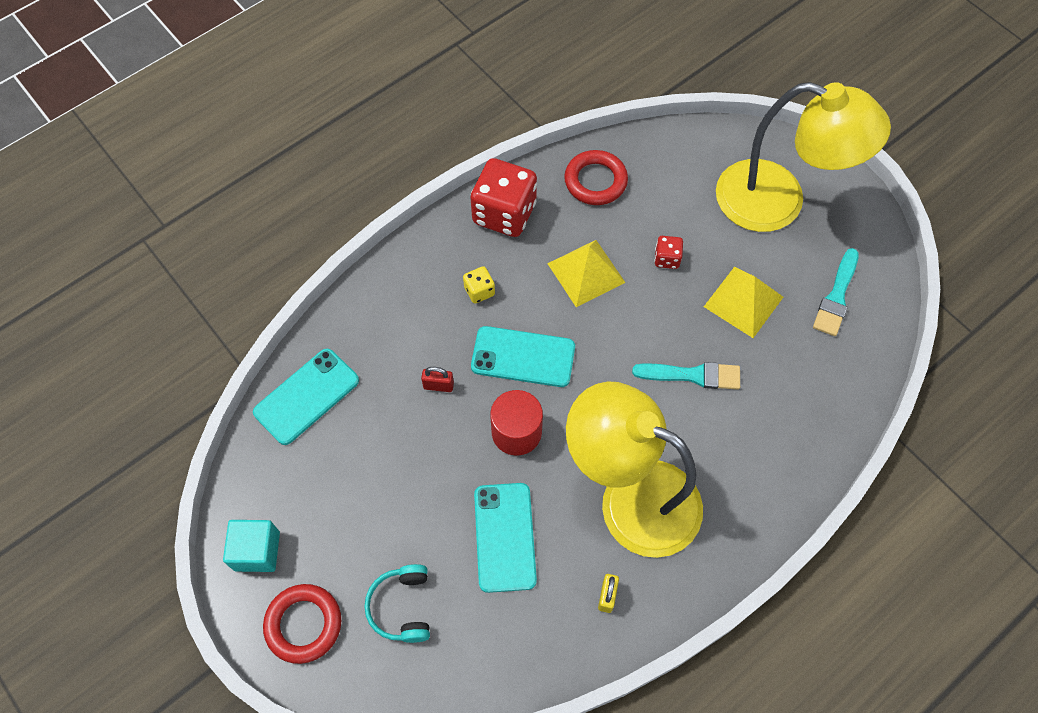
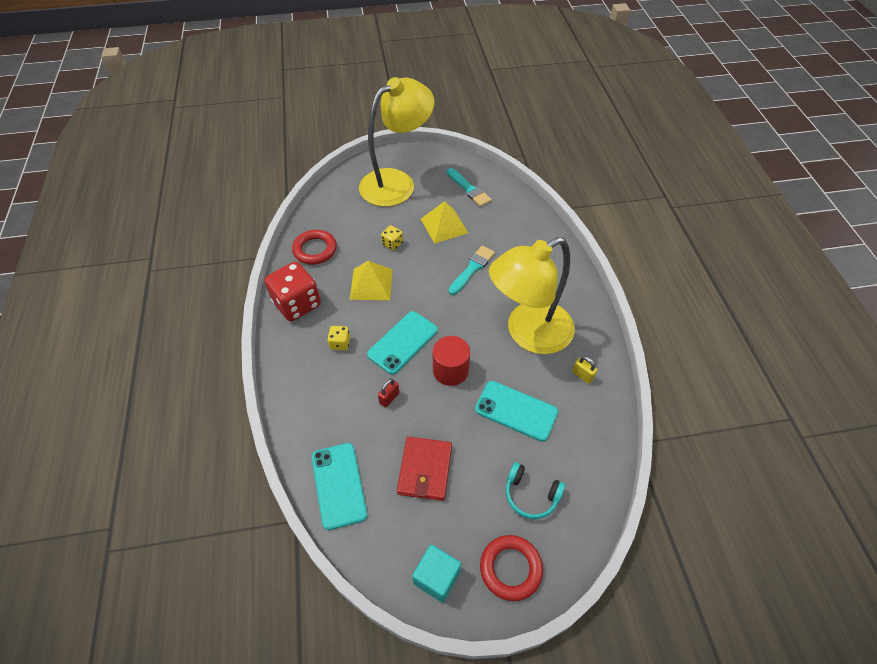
camera: 60 degrees left, 10 degrees down
(371, 473) = (425, 470): none -> red wallet
(667, 259) = (392, 244): red dice -> yellow dice

